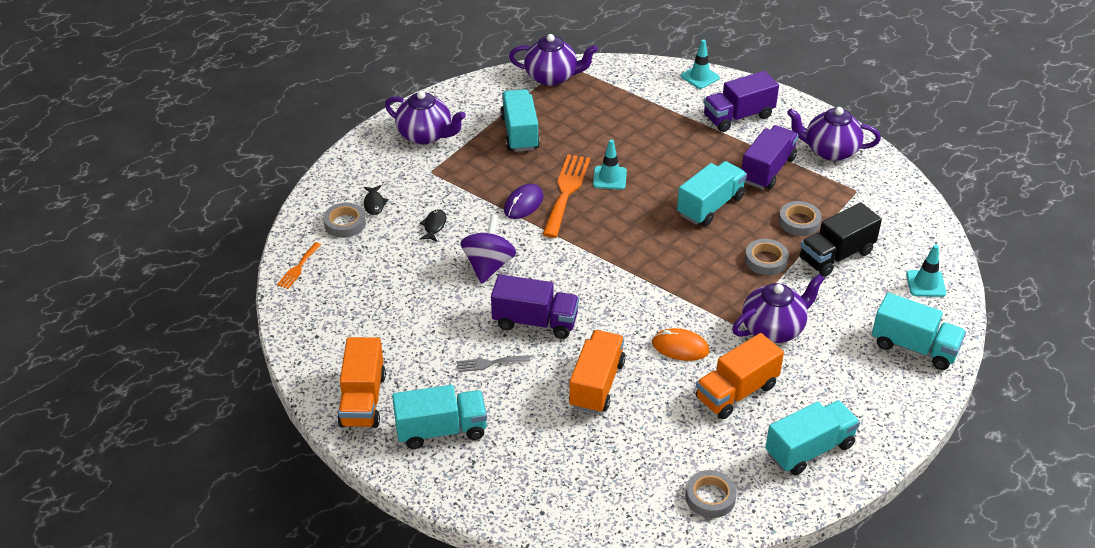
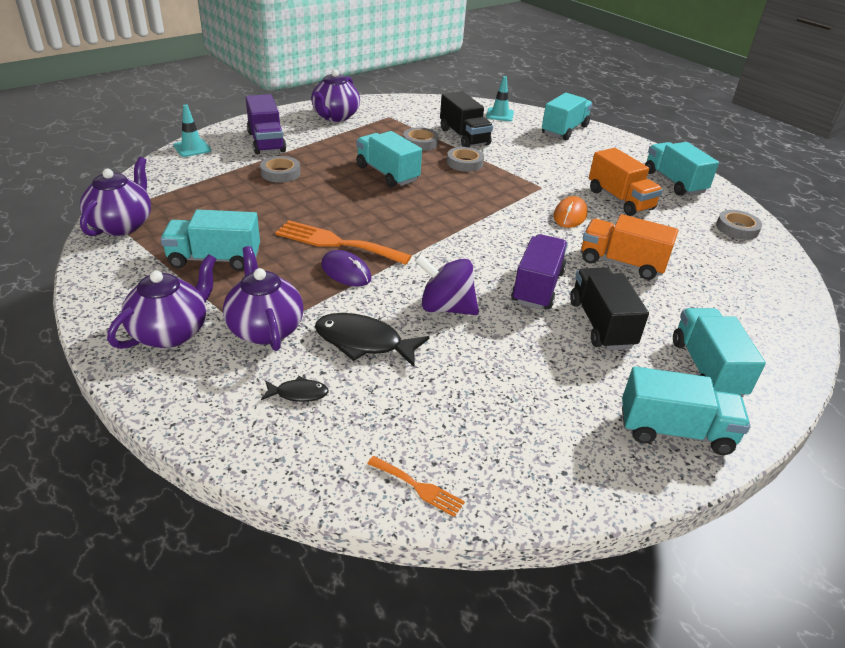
camera: 85 degrees left, 5 degrees down
(345, 223) = (331, 427): grey tape -> grey tape (280, 173)
(363, 400) = (675, 431): orange truck -> turquoise truck
(434, 226) = (364, 342): black fish -> black fish, size x1.91
(489, 363) = (601, 324): grey fork -> black truck
(609, 178) = (325, 215): turquoise traffic cone -> none
(767, 170) = (348, 143): purple truck -> none
(773, 329) = (546, 173): purple teapot -> purple teapot (265, 329)

